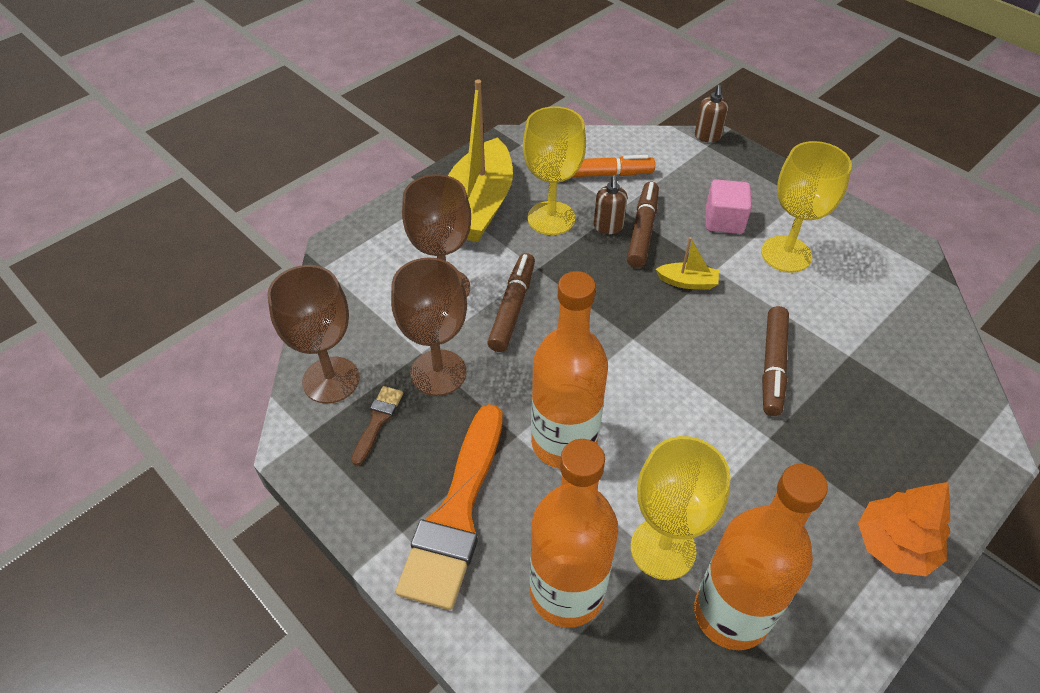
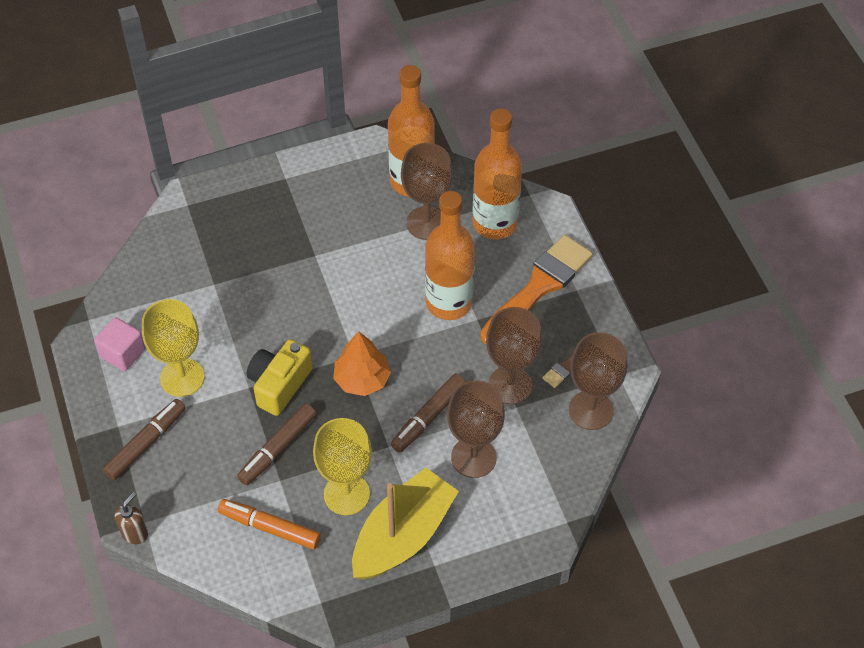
camera: 155 degrees left, 5 degrees up
(608, 227) = (304, 464): brown soap dispenser -> none
(663, 548) = (426, 223): yellow goblet -> brown goblet
(687, 282) = (279, 384): yellow boat -> yellow camera
(724, 221) = (203, 429): pink cube -> pink cube (122, 353)
(773, 366) = (272, 297): brown marker -> brown marker (146, 443)
(894, 545) = (295, 176): orange tree -> orange tree (362, 379)

